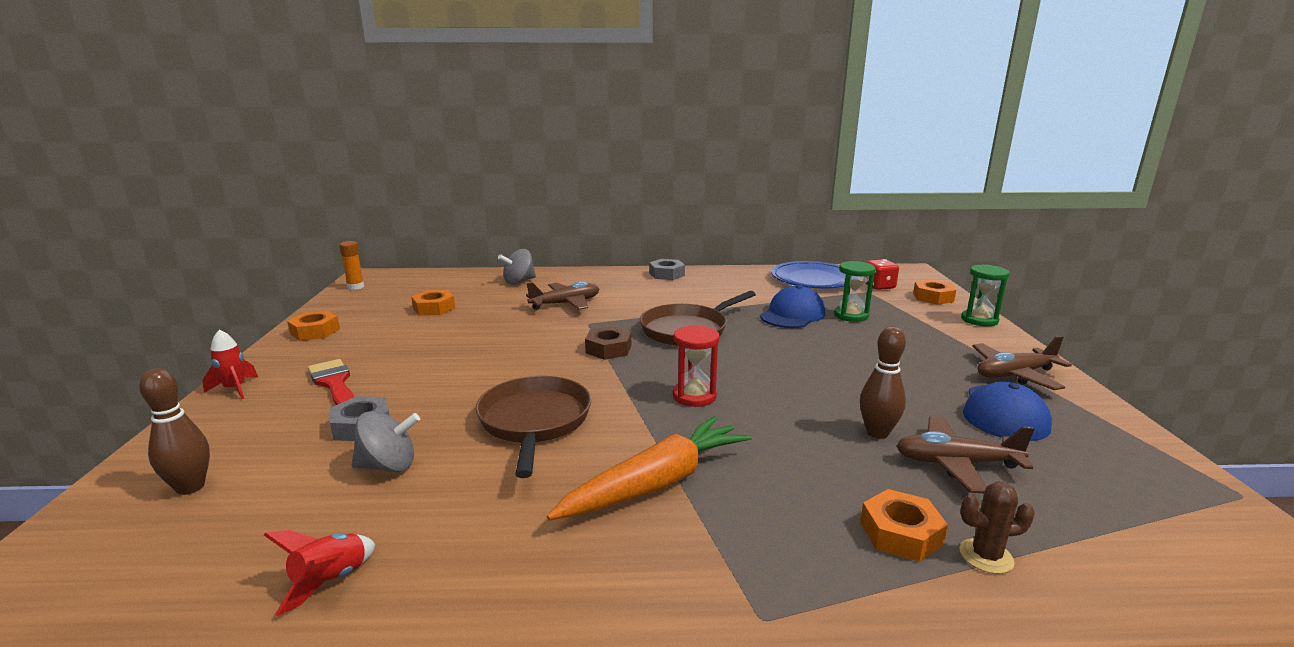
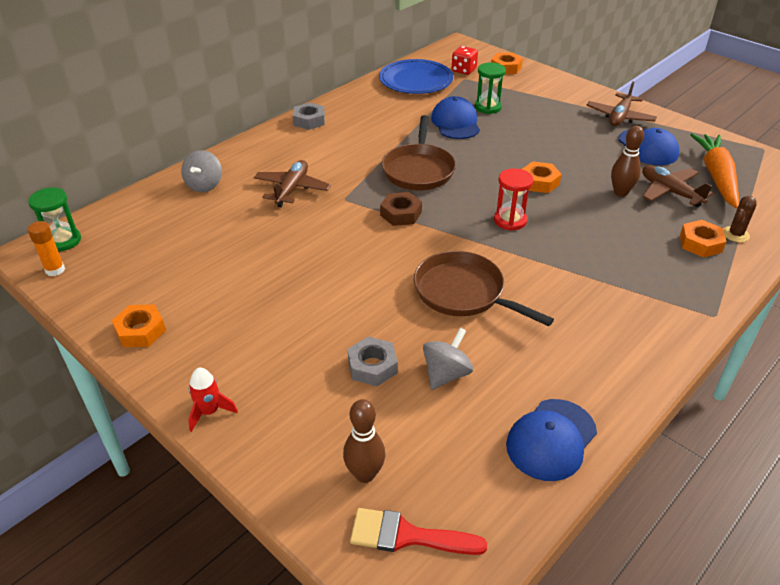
camera: 45 degrees left, 20 degrees up
(331, 581) = (551, 439): red rocket -> blue cap
(334, 383) = (277, 356): red brush -> red brush (407, 536)
(434, 308) = (193, 250): orange nut -> orange nut (539, 182)
(656, 483) = (584, 285): orange carrot -> orange carrot (716, 176)
(956, 463) = (670, 192): brown plane -> brown plane turned 90 degrees clockwise
(979, 320) = (553, 78): green hourglass -> green hourglass (63, 241)

